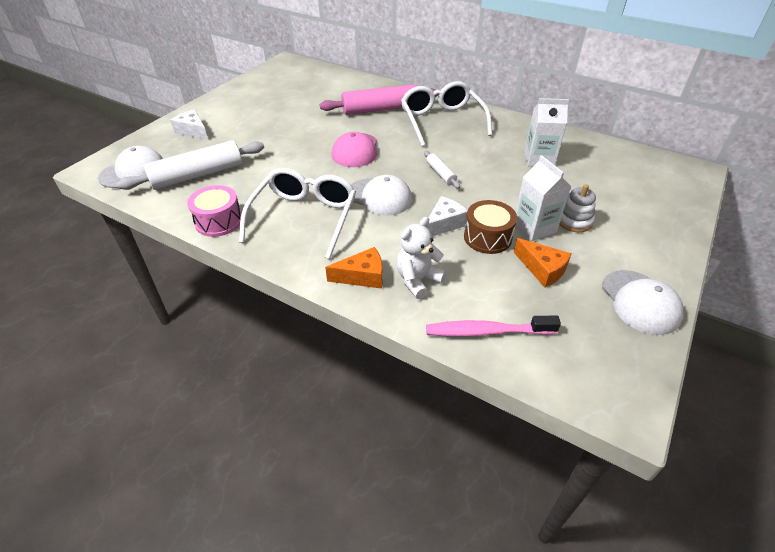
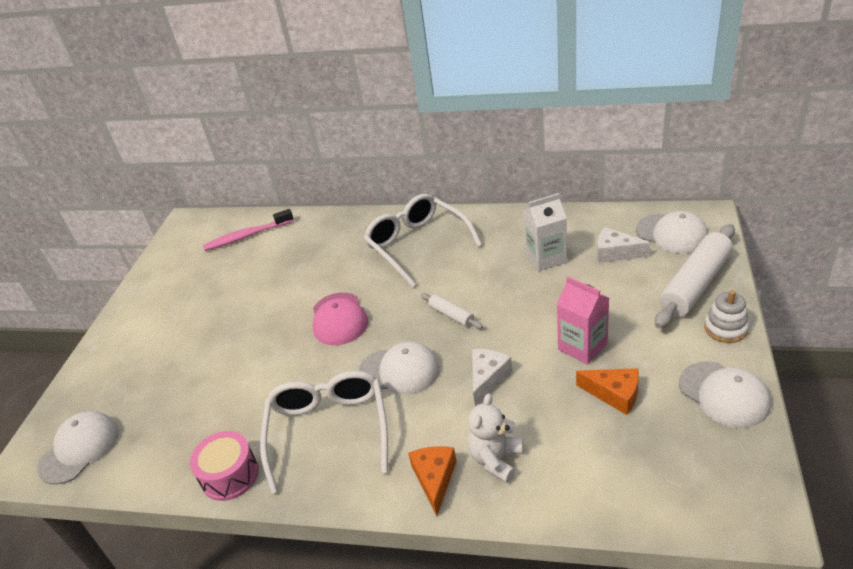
camera: 15 degrees left, 5 degrees down
(193, 131) = (123, 363): white cheese -> white cheese (615, 253)
(197, 175) = (166, 423): white rolling pin -> white rolling pin (695, 284)
(362, 276) = (434, 479): orange cheese -> orange cheese turned 60 degrees counterclockwise
(380, 109) = (338, 253): pink rolling pin -> none
(486, 331) = (595, 491): pink toothbrush -> pink toothbrush (247, 236)
(487, 237) = (541, 377): brown drum -> none
(534, 227) = (582, 346): white carton -> pink carton
(574, 221) = (618, 323): white stacking toy -> white stacking toy (725, 328)
(657, 174) = (672, 234): none -> white cap

